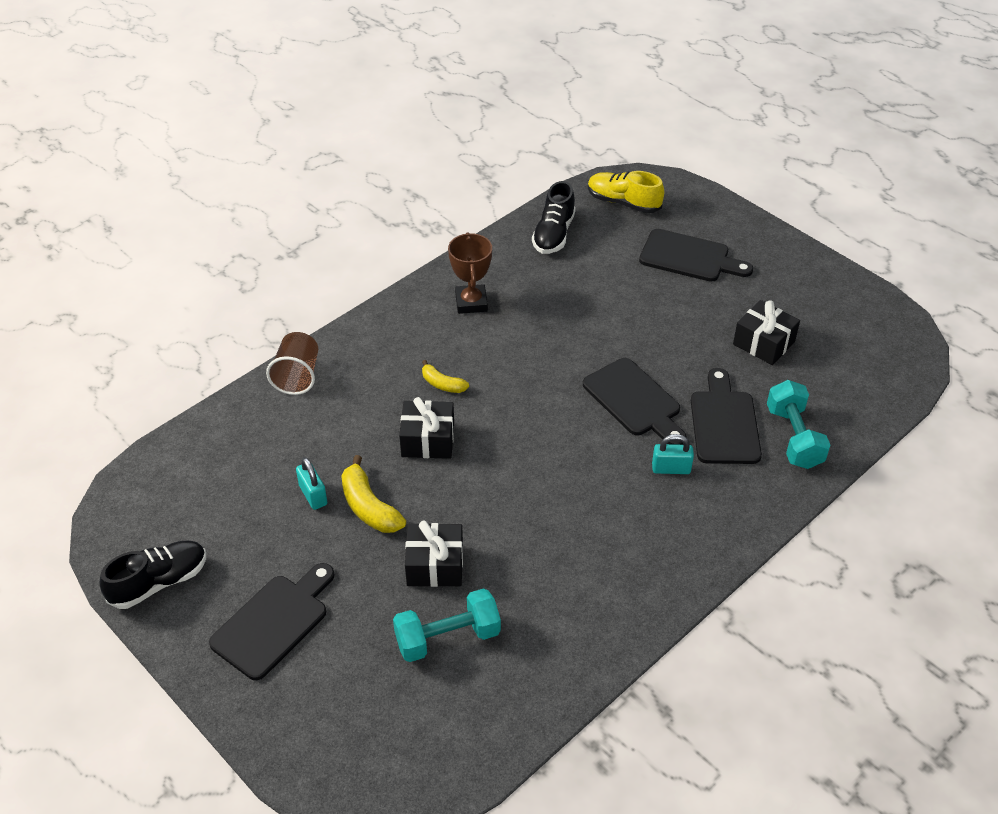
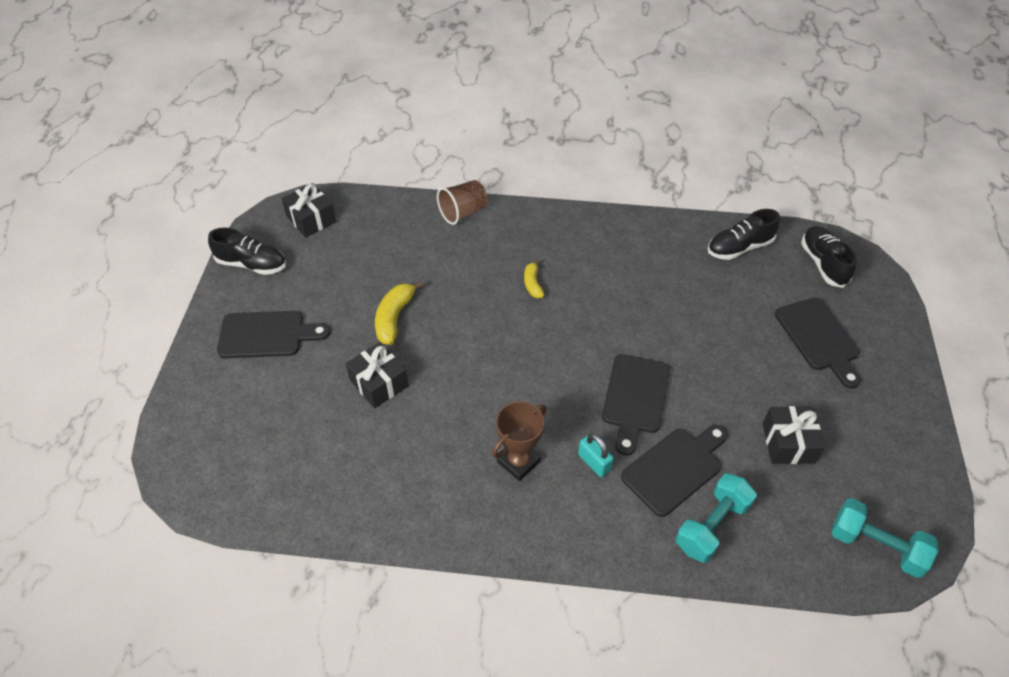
camera: 50 degrees right, 5 degrees up
(313, 495) = (378, 285): turquoise padlock -> none
(428, 440) = (477, 309): black gift -> black gift (311, 219)
(447, 638) = (327, 429): turquoise dumbbell -> turquoise dumbbell (876, 546)
(471, 302) = (621, 249): brown trophy -> brown trophy (518, 461)
(623, 202) = (823, 264): yellow shoe -> black shoe

